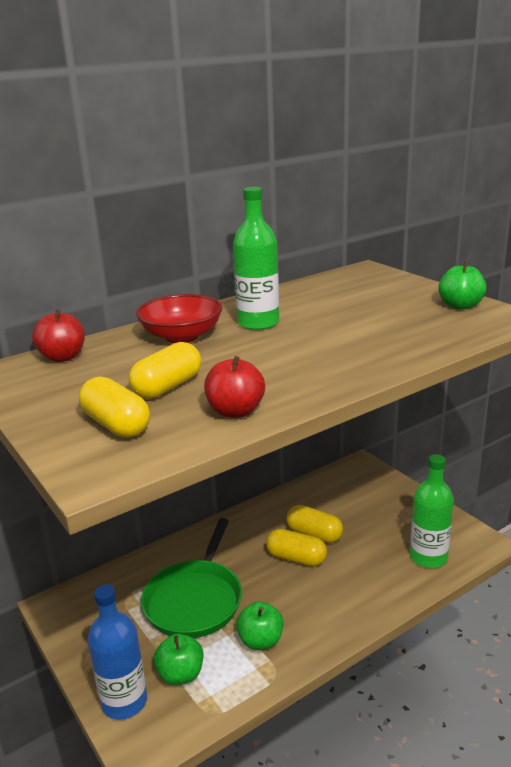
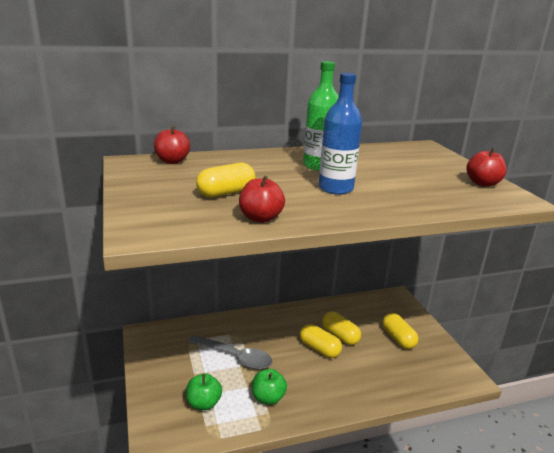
camera: 15 degrees right, 0 degrees up
(116, 425) = (175, 209): yellow capsule -> yellow capsule (398, 338)
(124, 701) = (159, 409): blue bottle -> blue bottle (335, 188)
(182, 336) = (259, 164): red bowl -> none
(195, 600) = (235, 357): green pan -> grey spoon
(428, 557) = (420, 376): green bottle -> none
(460, 306) = (482, 183): green apple -> red apple

